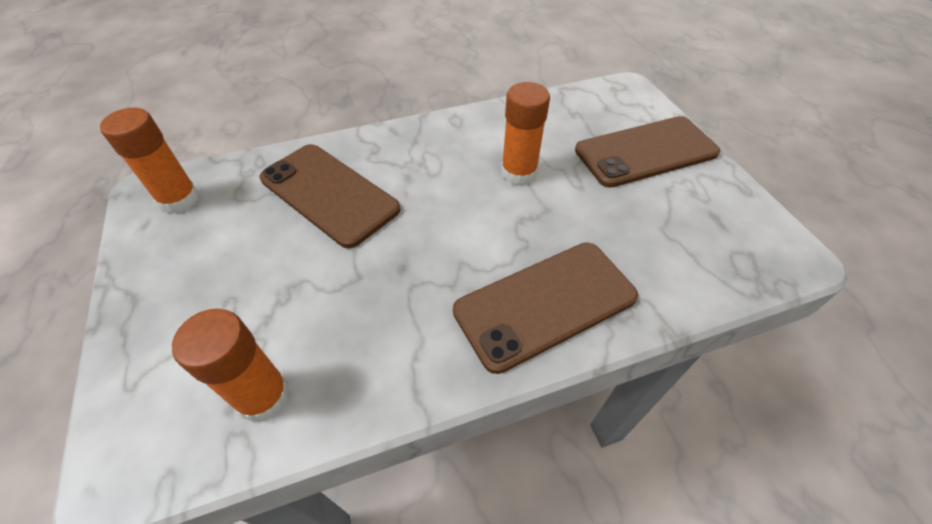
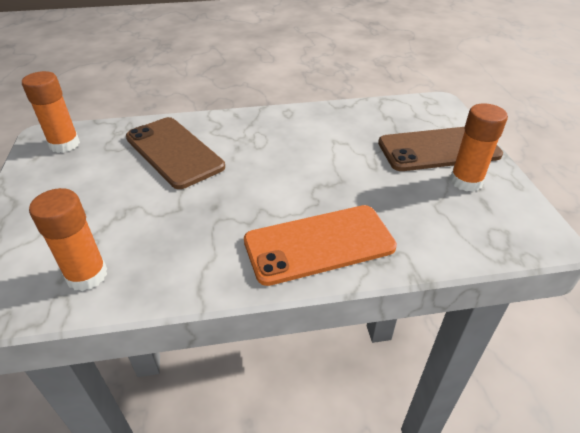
camera: 10 degrees right, 10 degrees down
(518, 173) = (326, 153): orange glue stick -> orange glue stick (466, 181)
(545, 304) = (319, 244): brown phone -> orange phone

